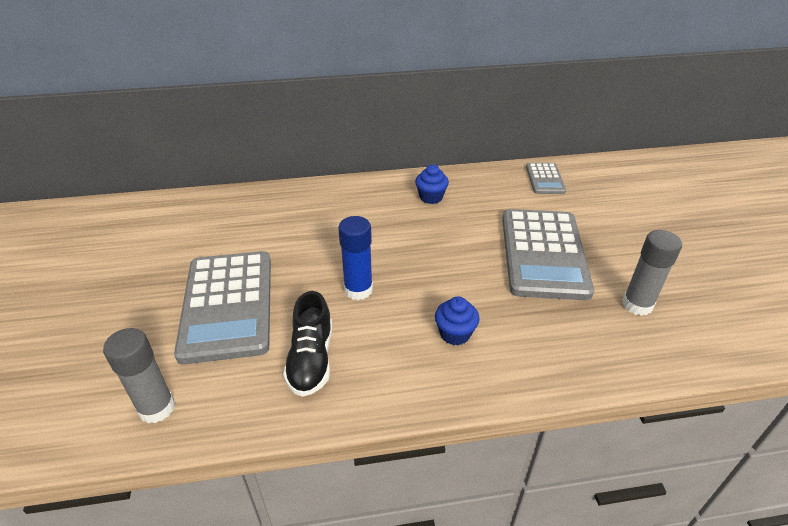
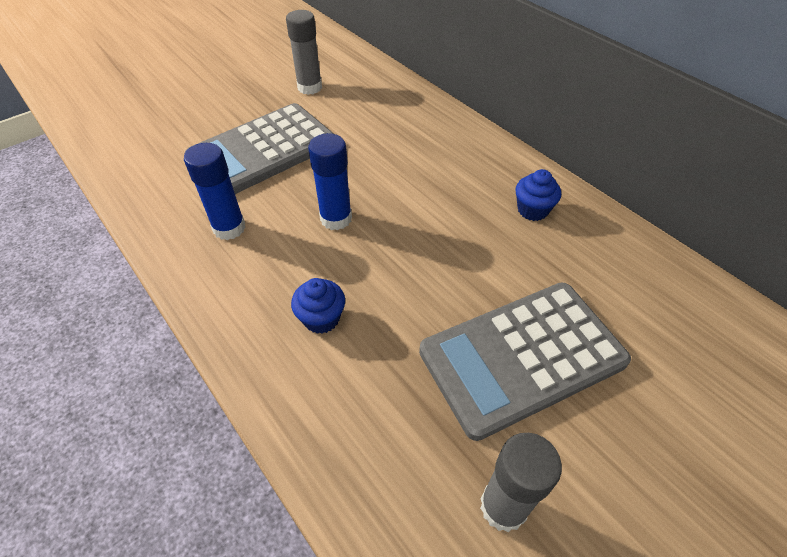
camera: 60 degrees right, 10 degrees up
(157, 408) = (140, 170): grey glue stick -> grey glue stick (309, 87)
(311, 359) = (229, 228): black shoe -> blue glue stick
(545, 179) = (693, 305): grey calculator -> none

